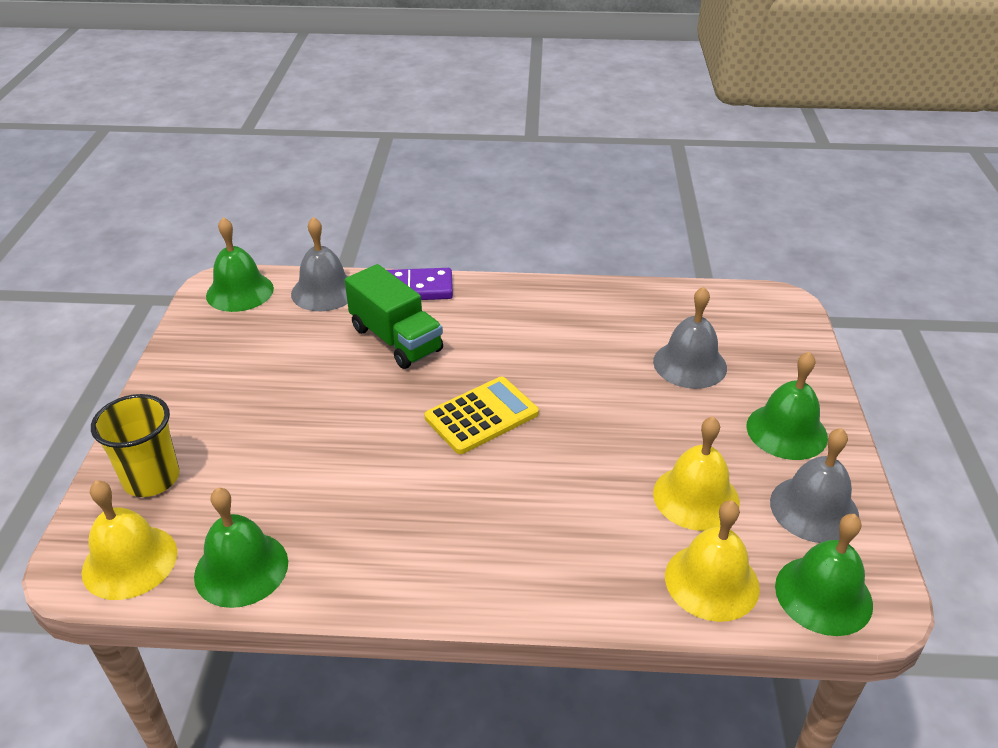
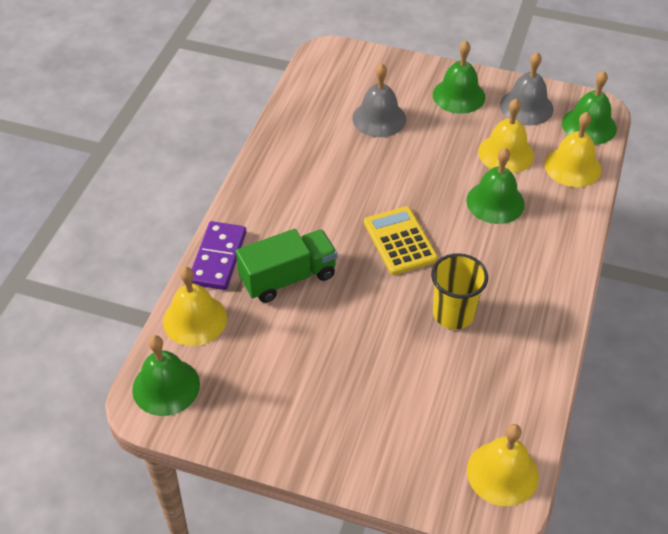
camera: 75 degrees left, 10 degrees up
(151, 478) = (414, 460): yellow cup -> yellow cup (453, 314)
(241, 568) = (522, 401): green bell -> green bell (495, 202)
(324, 291) = (195, 319): grey bell -> yellow bell

